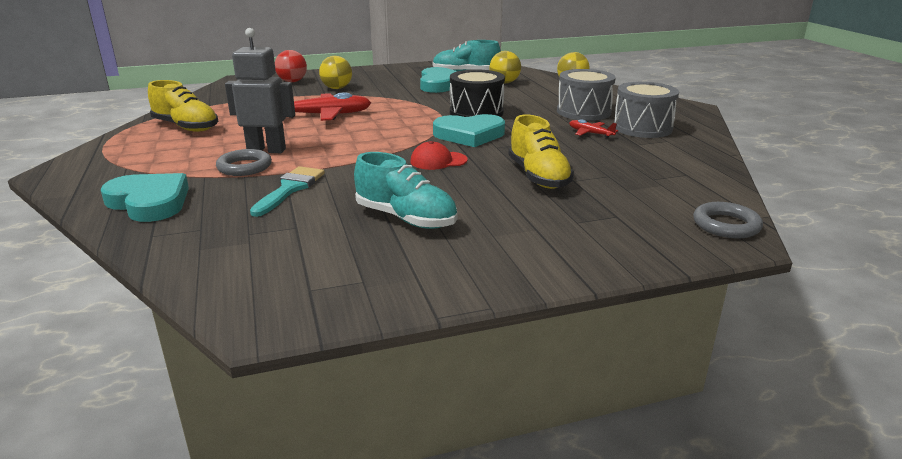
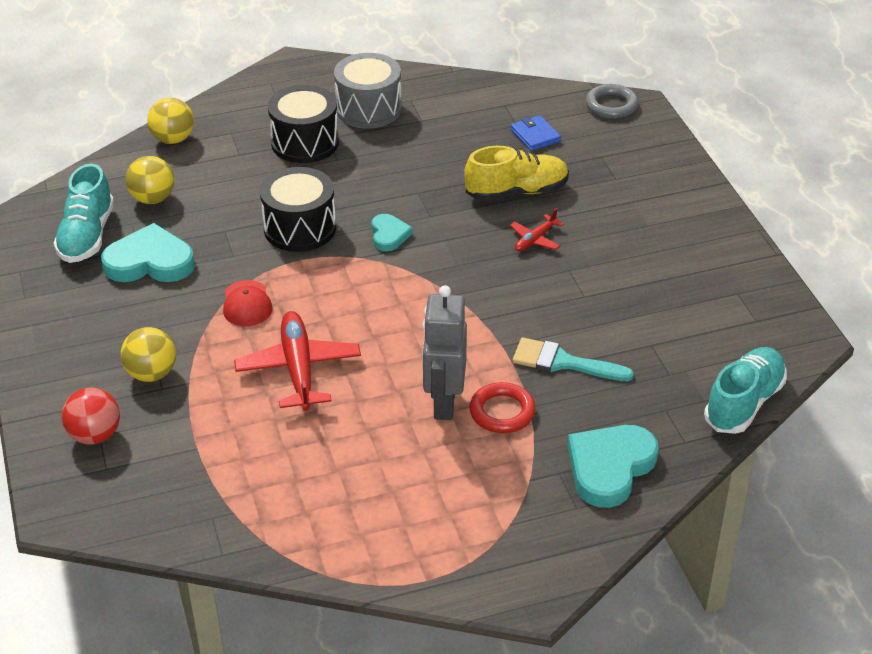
camera: 90 degrees left, 15 degrees up
(186, 127) = (345, 510): yellow shoe -> none
(244, 167) = (502, 412): grey ring -> red ring
(406, 218) = (623, 275): turquoise shoe -> turquoise shoe (744, 403)
(438, 161) = (476, 258): red cap -> red cap (247, 304)
(469, 135) = (389, 235): turquoise heart -> turquoise heart, size x0.55
(583, 112) = (305, 142): grey drum -> black drum
(590, 133) = (387, 146): red plane -> red plane (535, 239)
(638, 186) = (535, 136): none -> blue wallet

